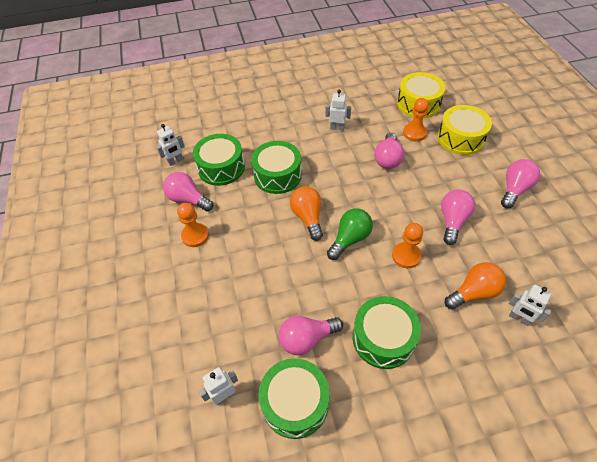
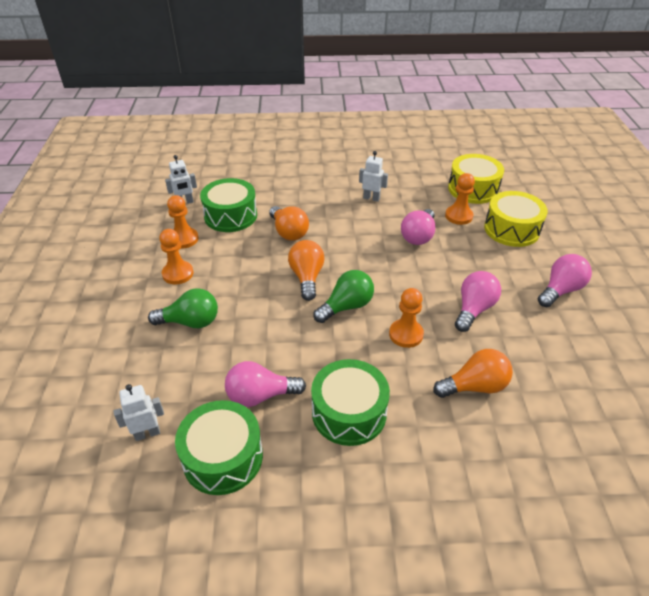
camera: 10 degrees right, 10 degrees down
(188, 199) = (184, 239): pink light bulb -> orange pawn
(223, 281) = (190, 322): none -> green light bulb
(277, 175) = (288, 232): green drum -> orange light bulb
(519, 318) = (522, 424): white robot -> none

